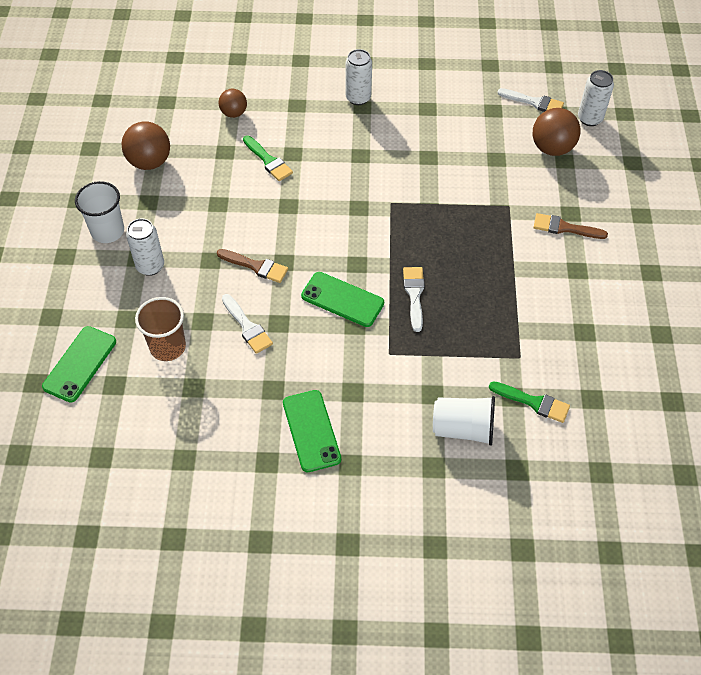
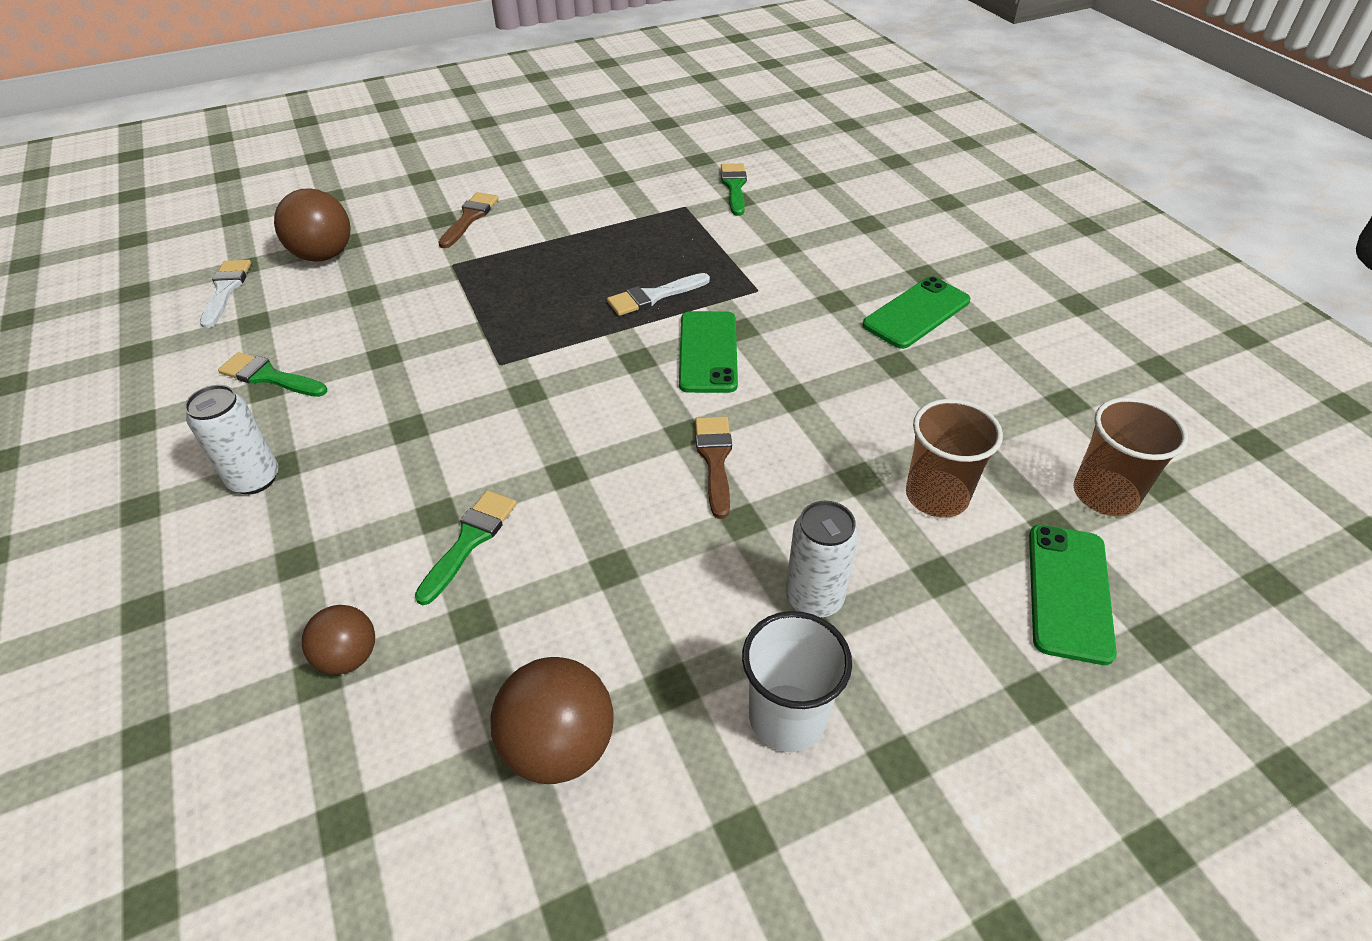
camera: 115 degrees left, 10 degrees down
(80, 364) = (1069, 592): green phone -> green phone turned 75 degrees counterclockwise
(114, 424) = (1105, 494): none -> brown cup
(247, 326) = (827, 424): white brush -> none
(436, 111) = (269, 376): none -> green brush
(463, 429) = (806, 217): white cup -> none
(564, 228) = (470, 218): brown brush -> brown brush turned 150 degrees counterclockwise
(589, 119) = (252, 239): white can -> none

